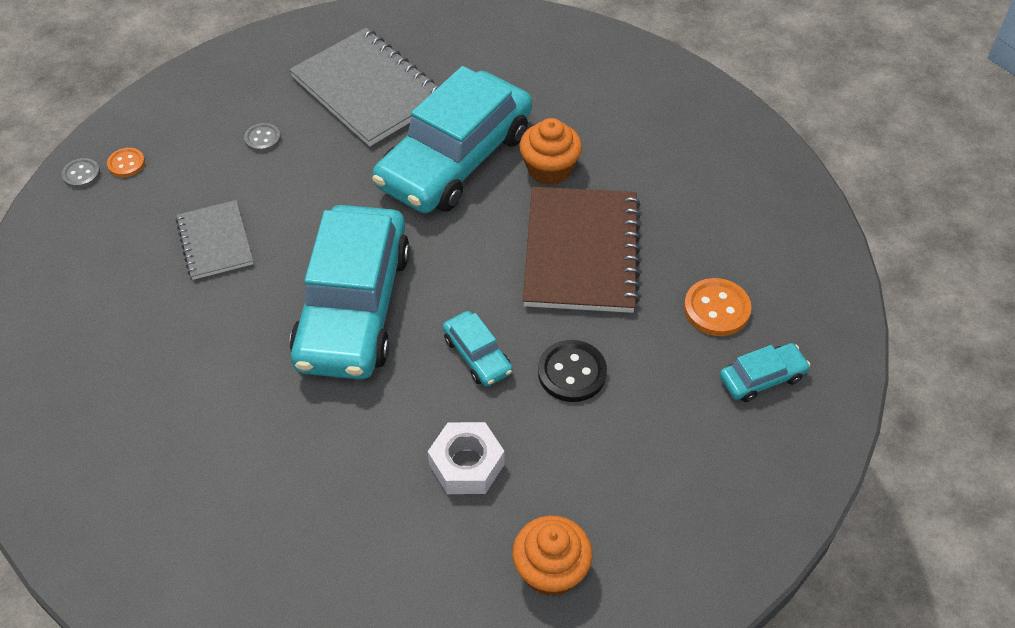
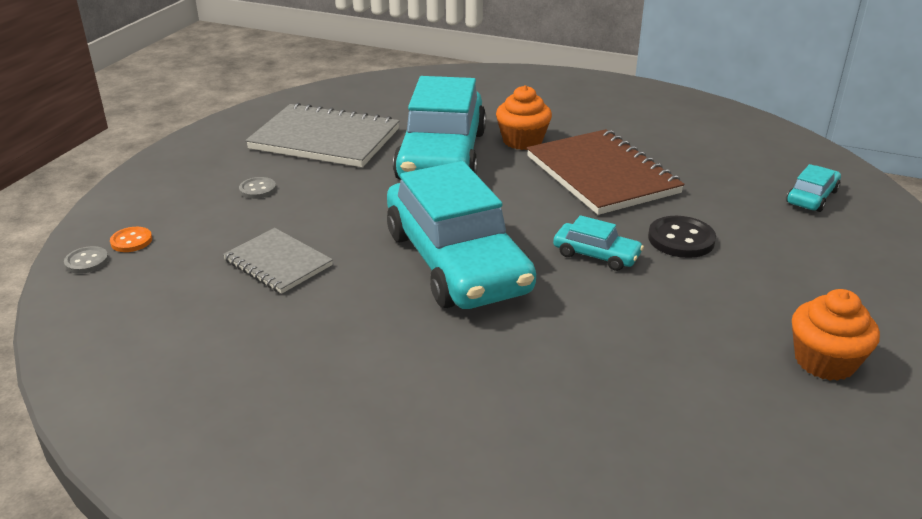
camera: 30 degrees left, 20 degrees down
(466, 464) = (672, 323): white nut -> none
(716, 309) = (734, 173): orange button -> none

